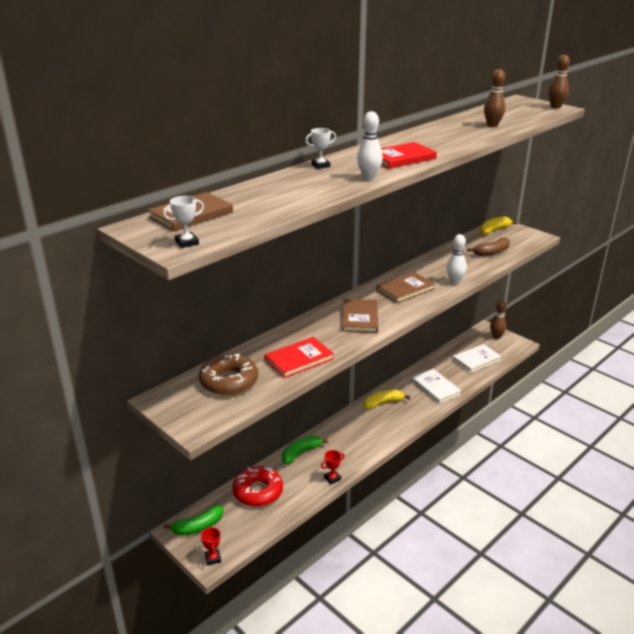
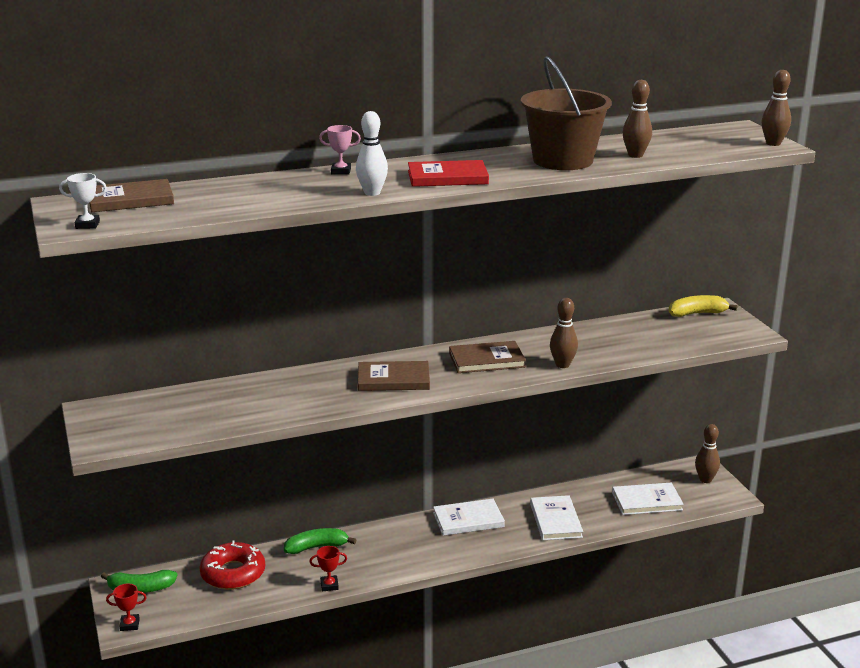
camera: 25 degrees right, 5 degrees down
(213, 558) = (129, 625): red trophy -> red trophy turned 75 degrees clockwise
(229, 381) = (177, 410): brown donut -> none
(299, 359) = (274, 406): red book -> none
(320, 165) = (341, 171): white trophy -> pink trophy
(360, 318) = (393, 379): brown book -> brown book turned 60 degrees clockwise
(383, 403) = (468, 520): yellow banana -> white book
(455, 135) = (563, 160): none -> brown bucket
(455, 282) = (562, 365): white bowling pin -> brown bowling pin
(491, 252) = (658, 340): brown banana -> none

